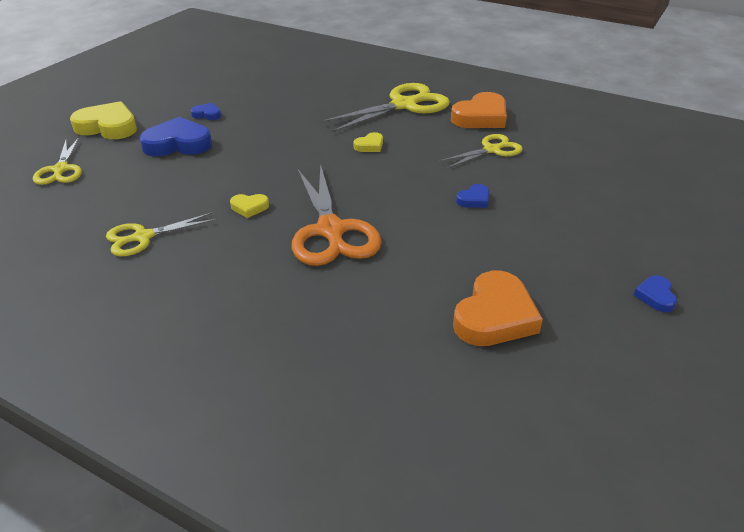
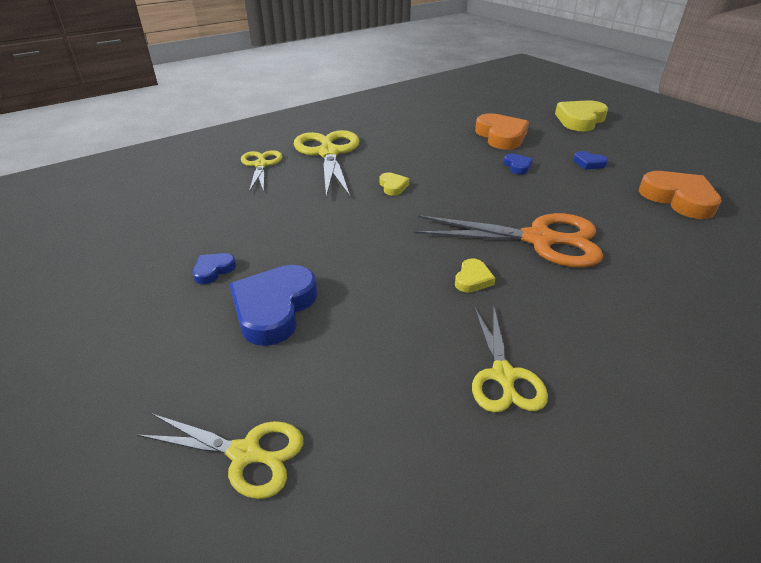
camera: 65 degrees left, 0 degrees up
(108, 127) = (143, 375): yellow heart -> yellow heart (580, 120)
(481, 117) = (385, 130): orange heart -> orange heart (501, 136)
(491, 150) = (444, 141): yellow scissors -> yellow scissors (261, 165)
(655, 296) = (658, 145): blue heart -> blue heart (589, 163)

